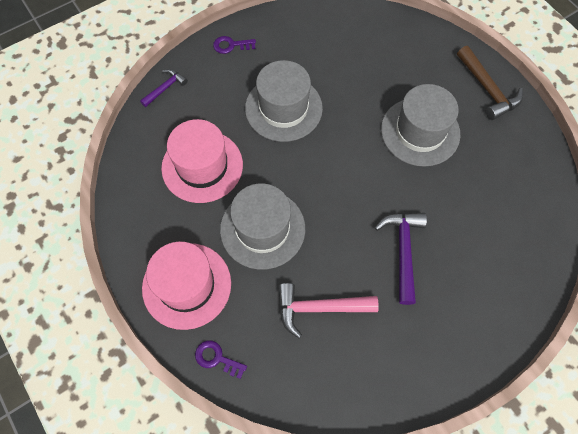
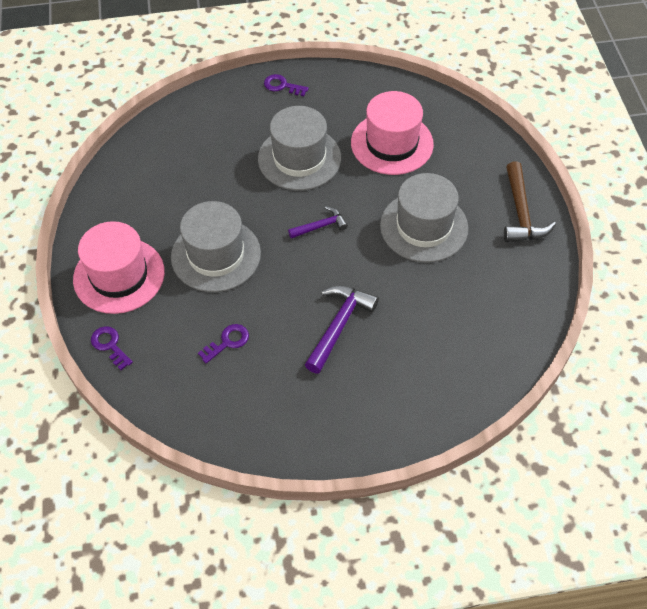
camera: 25 degrees right, 10 degrees down
(165, 88) = (198, 102): purple hammer -> purple hammer (320, 226)
(202, 166) = (192, 181): pink hat -> pink hat (392, 143)
(319, 308) = (227, 342): pink hammer -> purple key

